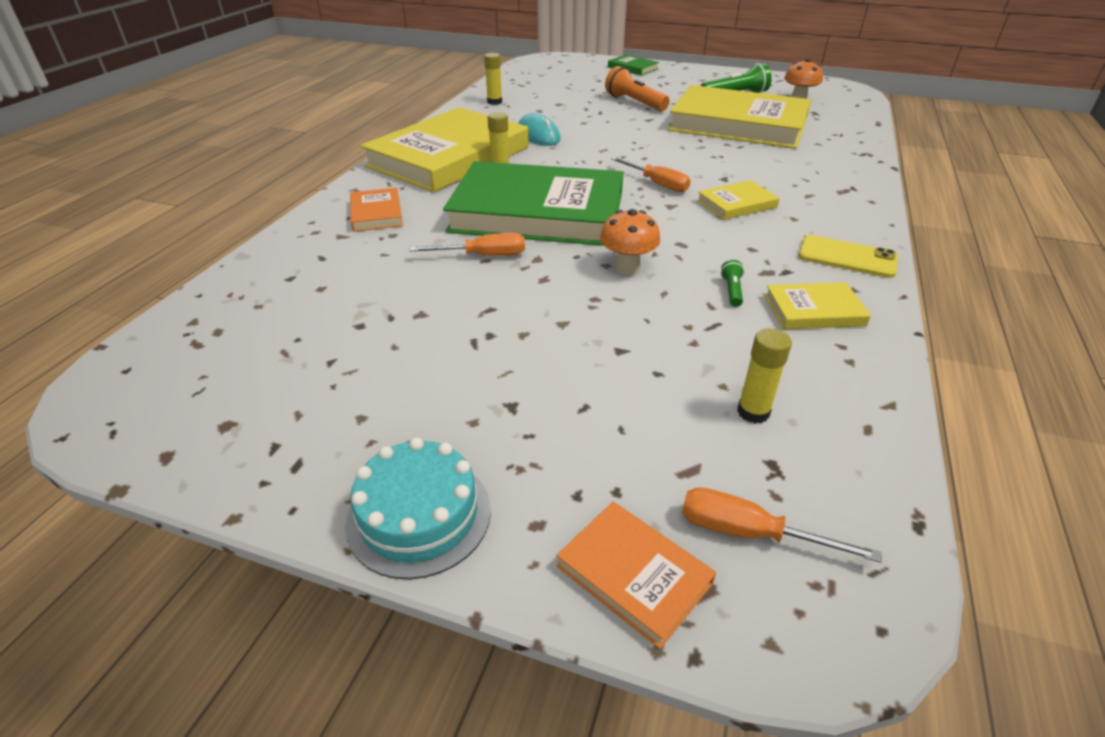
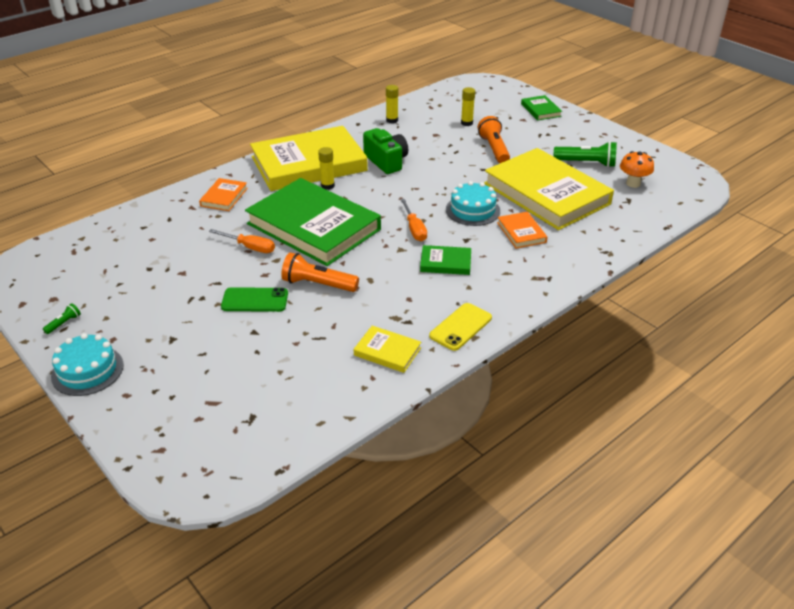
camera: 30 degrees right, 0 degrees up
(538, 135) = (386, 161): turquoise mouse -> green camera
(570, 312) = (255, 300): none -> green phone
(627, 268) = (318, 284): orange mushroom -> orange flashlight
(634, 574) = (140, 430): orange book -> orange book (521, 232)
(691, 153) = (472, 210): none -> turquoise cake
(732, 291) = (357, 321): green flashlight -> green flashlight (64, 323)
(736, 204) = (445, 263): yellow book -> green book
(749, 533) = (203, 438): orange screwdriver -> none
(753, 412) = (276, 390): yellow glue stick -> yellow glue stick (466, 123)
(847, 257) = (460, 327): yellow phone -> yellow phone turned 75 degrees clockwise

